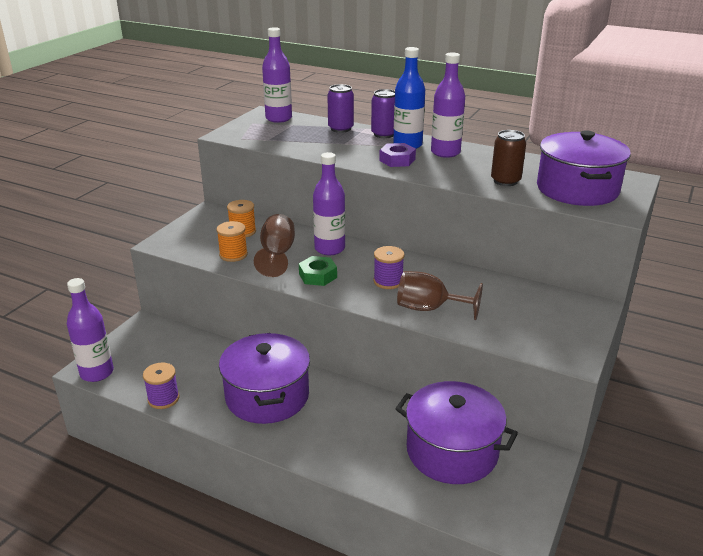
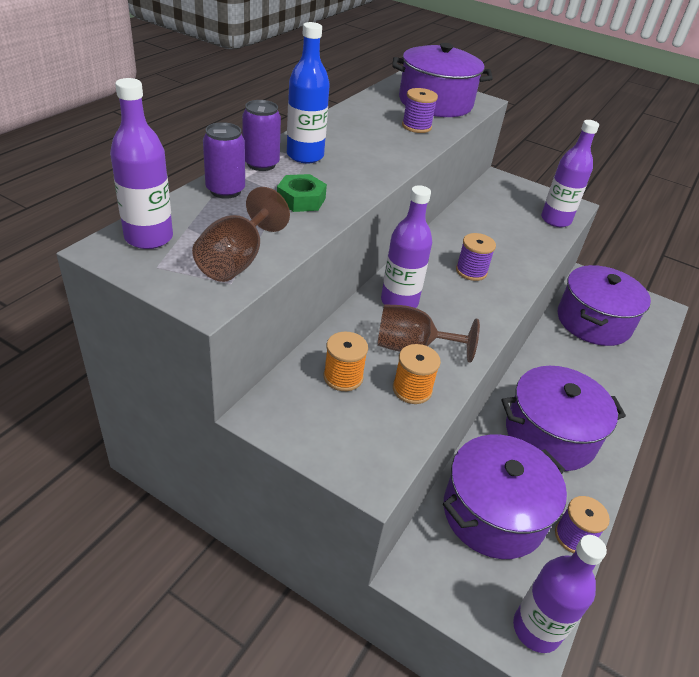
camera: 90 degrees left, 10 degrees up
(187, 359) = (493, 513): none -> purple pot
(318, 276) = (463, 318): green nut -> green nut (301, 199)
(397, 160) = (352, 170): purple nut -> none
(429, 309) = (518, 256): brown goblet -> brown goblet (237, 261)
(445, 152) = (334, 139): purple bottle -> purple bottle (555, 220)
(505, 181) = (416, 126): brown can -> purple spool

